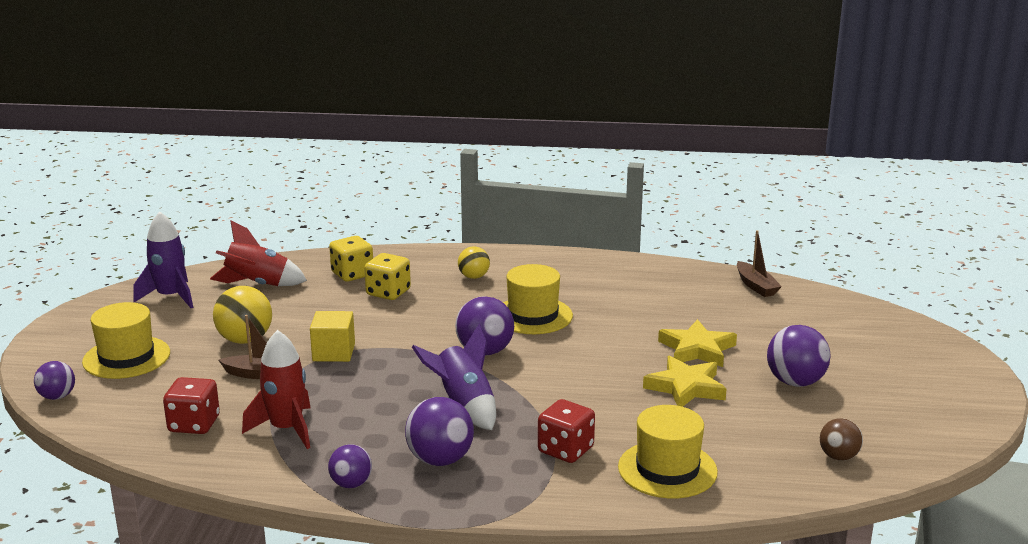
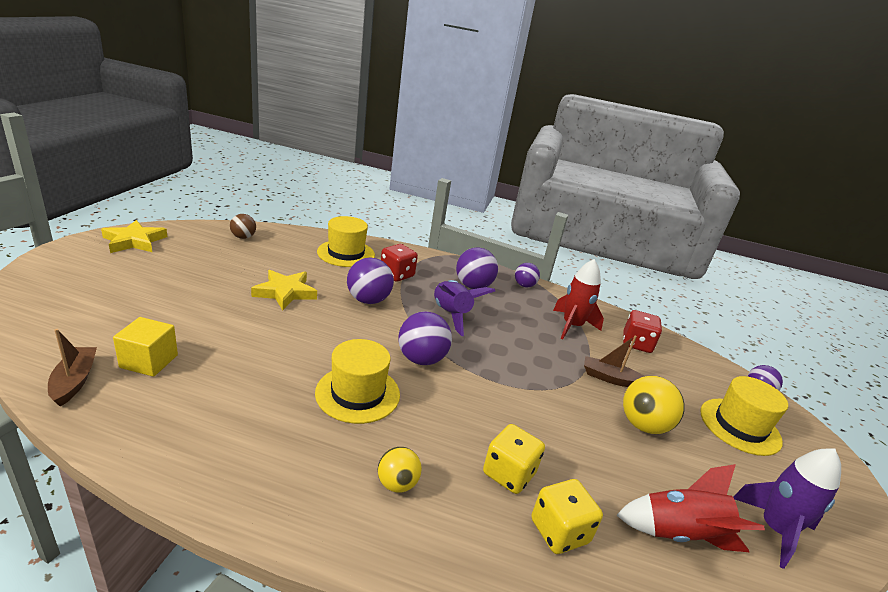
camera: 175 degrees left, 5 degrees up
(333, 352) = (554, 389): yellow cube -> yellow cube (149, 361)
(697, 349) = (240, 319): yellow star -> yellow star (134, 241)
(795, 382) = (202, 278): purple ball -> purple ball (368, 300)

